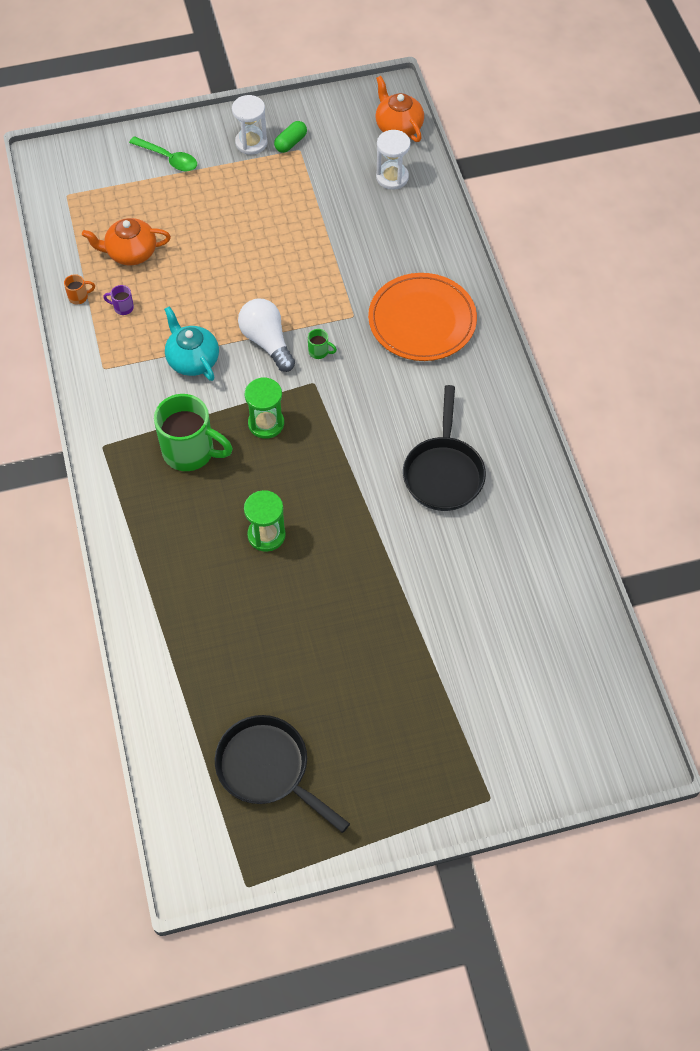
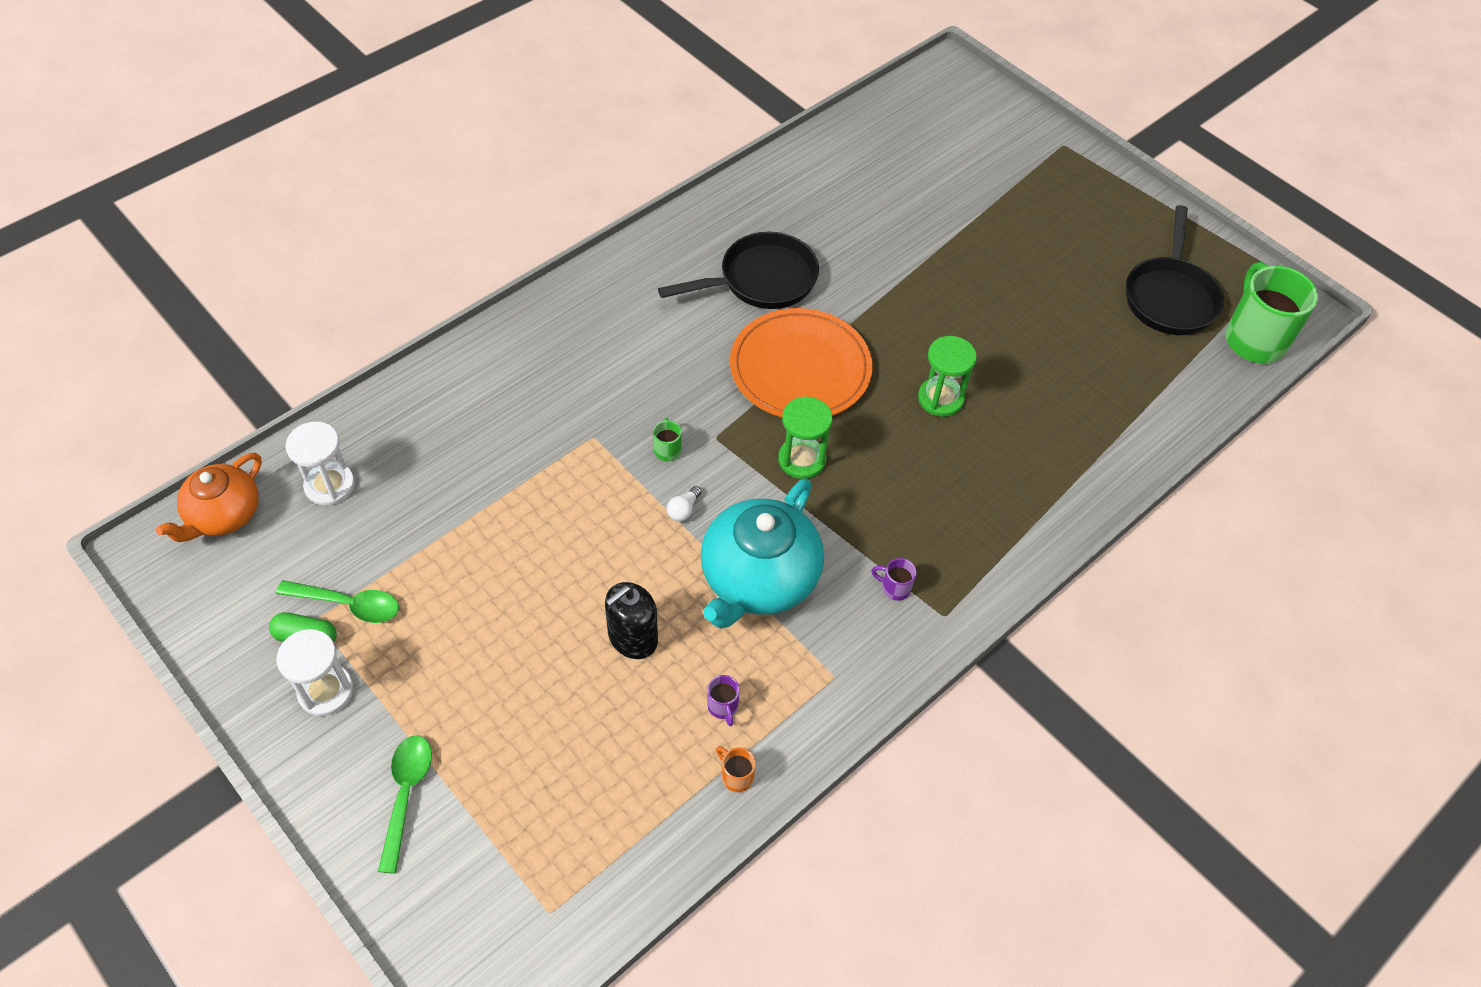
camera: 120 degrees left, 5 degrees down
(130, 253) = (620, 749): orange teapot -> none
(139, 429) = (894, 588): none -> purple mug
(190, 451) = (889, 517): green mug -> green mug (1253, 339)
(192, 359) = (758, 579): turquoise teapot -> turquoise teapot, size x1.56
(194, 283) = (632, 637): none -> black soap dispenser
(267, 342) = (683, 510): white light bulb -> white light bulb, size x0.42
(301, 165) = (348, 604): none -> green spoon
(422, 320) = (563, 368): orange plate -> orange plate (800, 369)

